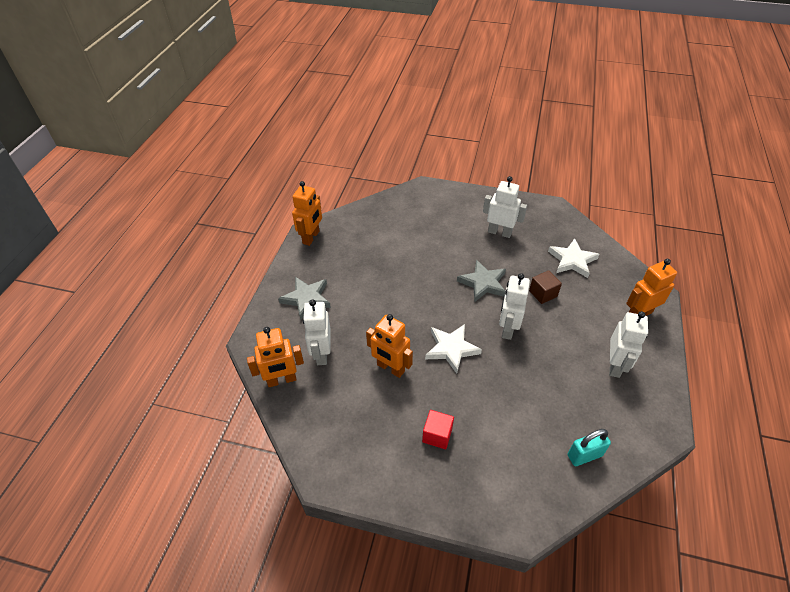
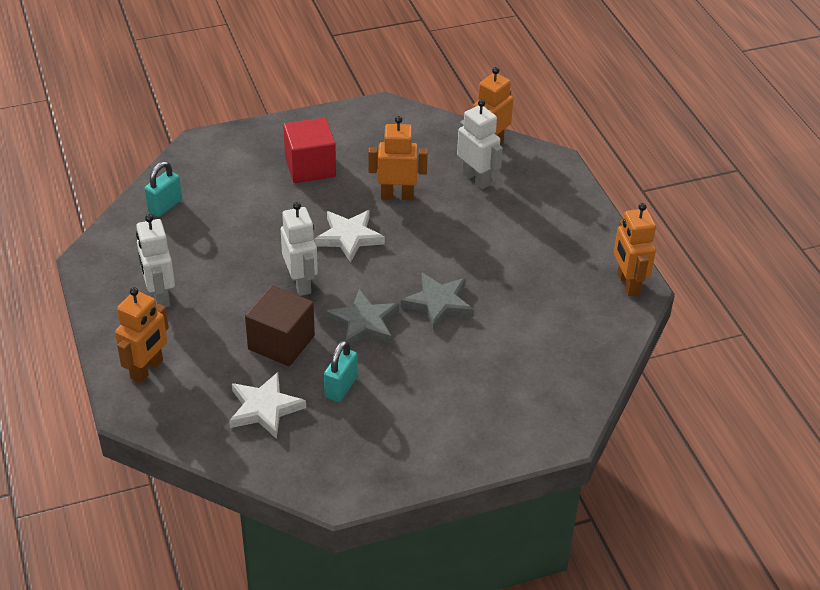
camera: 145 degrees right, 5 degrees down
(306, 299) = (549, 217): grey star -> grey star (438, 303)
(437, 435) = (310, 167): red cube -> red cube, size x1.66
(499, 232) = (391, 407): white robot -> none
(521, 253) = (341, 387): none -> turquoise padlock
(543, 293) = (281, 342): brown cube -> brown cube, size x1.66

